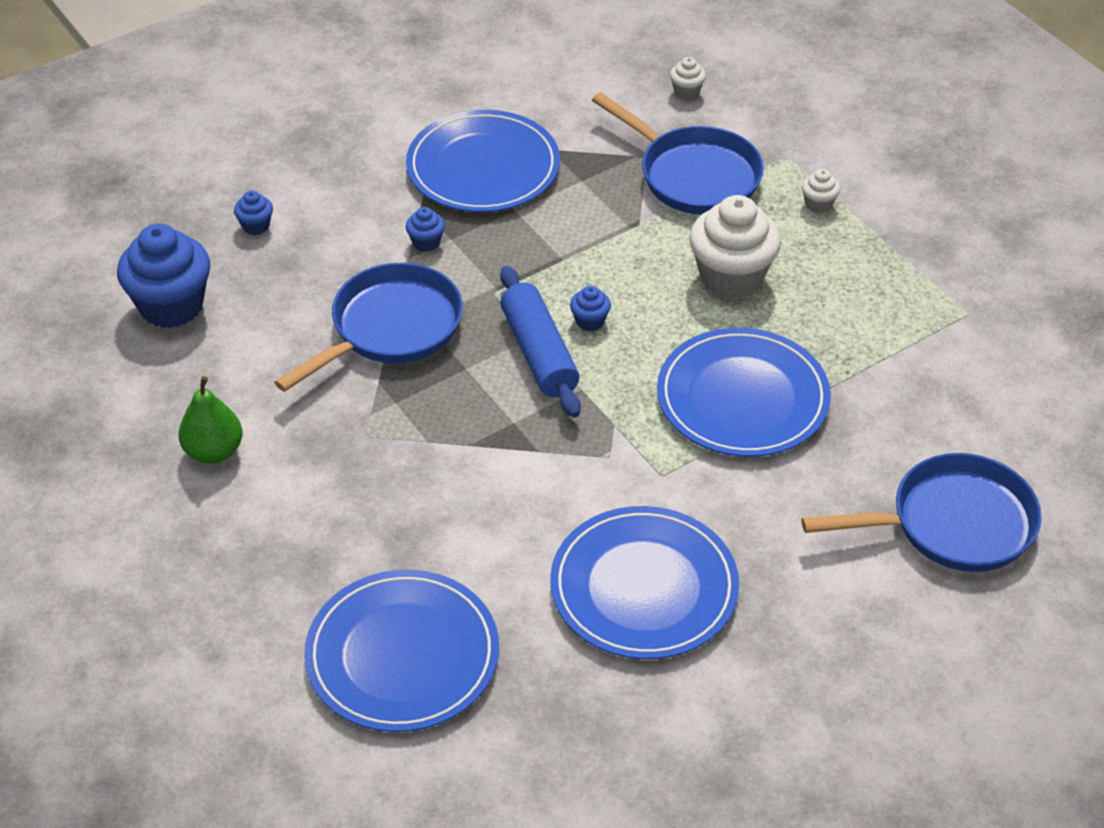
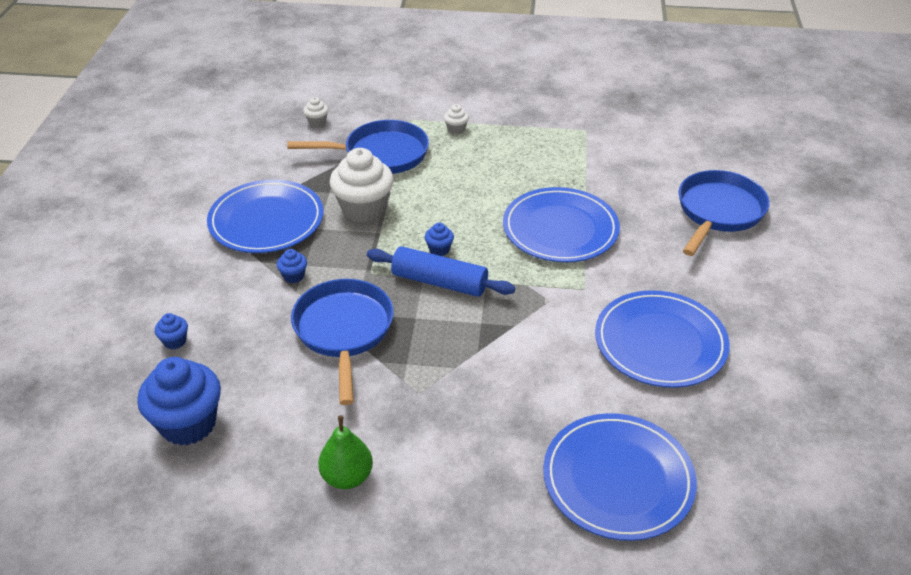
camera: 50 degrees left, 5 degrees down
(731, 277) = (470, 184): white cupcake -> white cupcake (364, 209)

